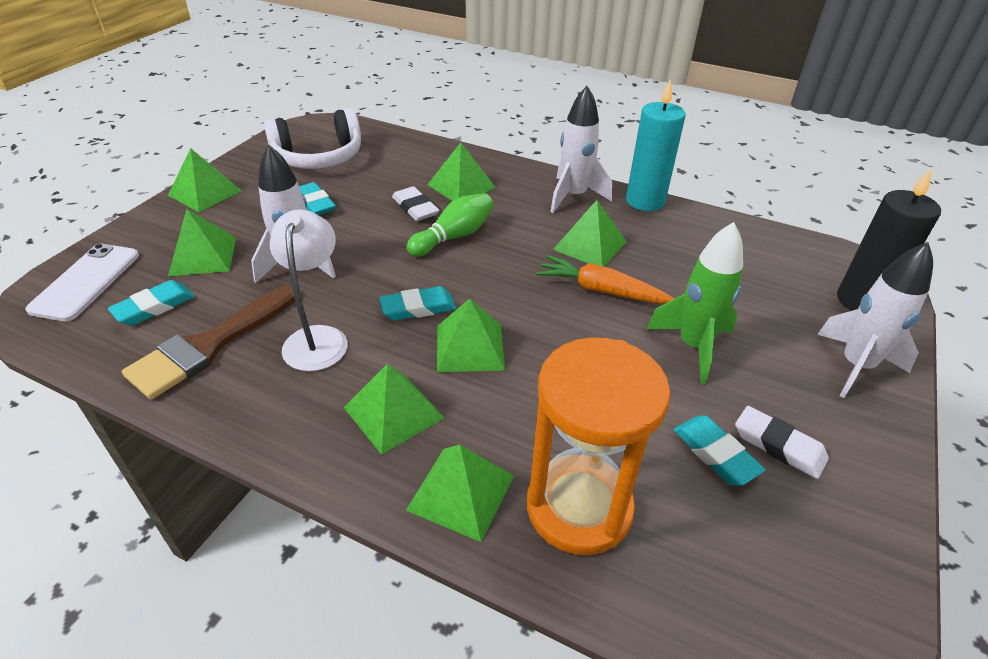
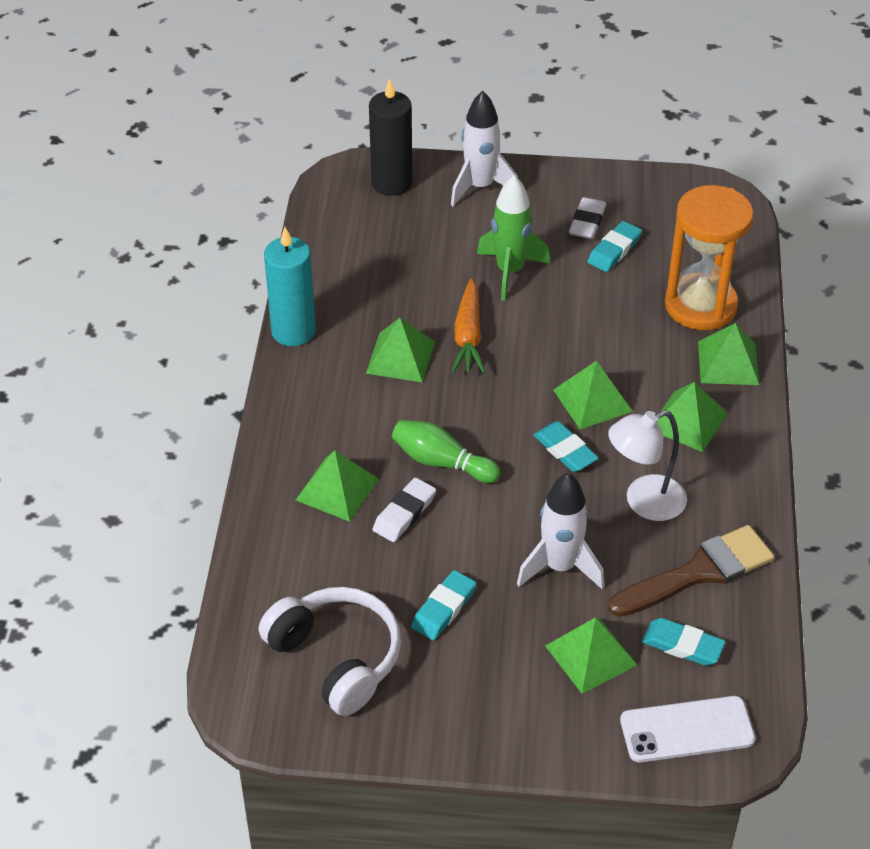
camera: 110 degrees left, 5 degrees up
(205, 193) = (479, 731): green pyramid -> none
(210, 345) = (699, 572): brown brush -> brown brush turned 45 degrees counterclockwise
(573, 196) = (312, 388): white rocket -> none

